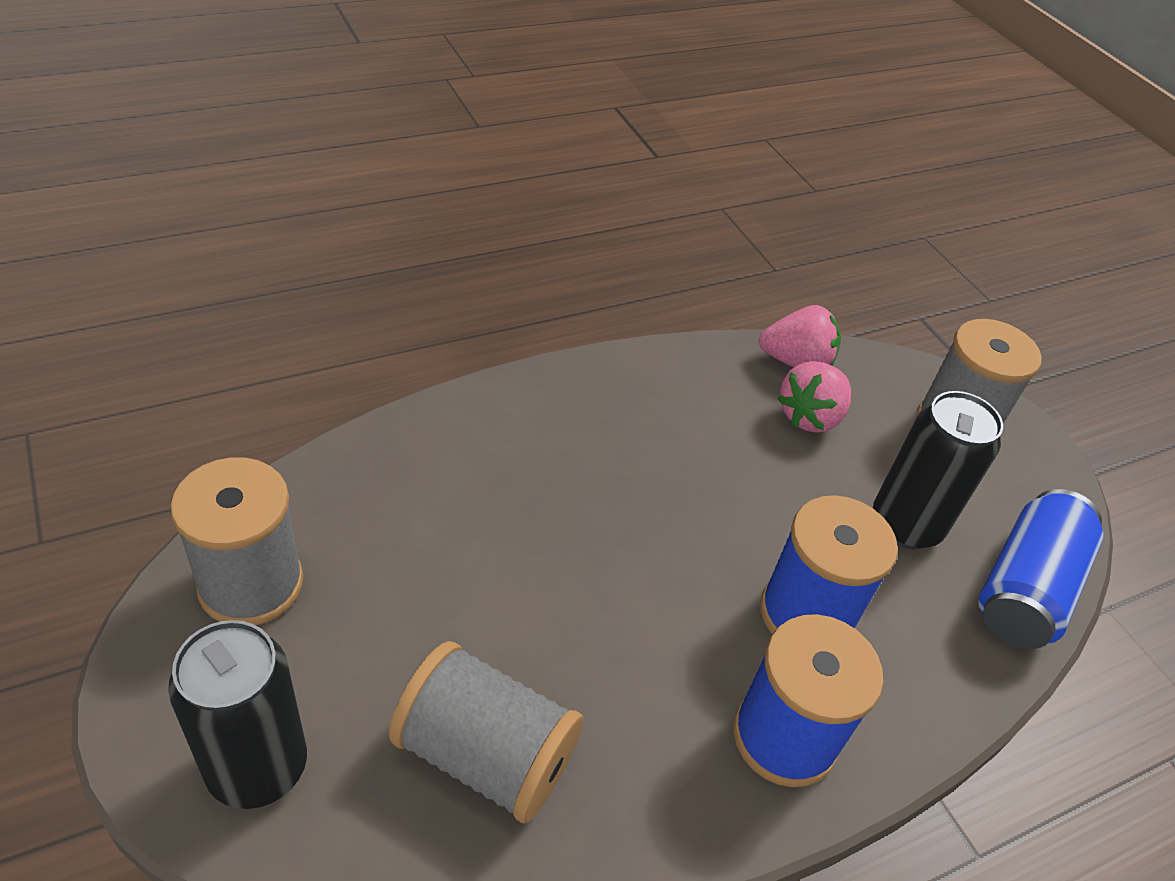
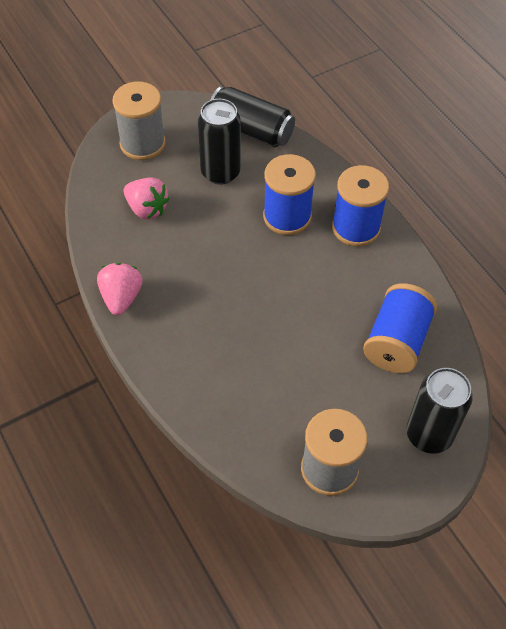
camera: 90 degrees left, 10 degrees up
(485, 754) = (396, 341): grey spool -> blue spool
(796, 362) = (99, 214): pink strawberry -> pink strawberry (121, 297)
(1025, 589) = (251, 130): blue can -> black can

